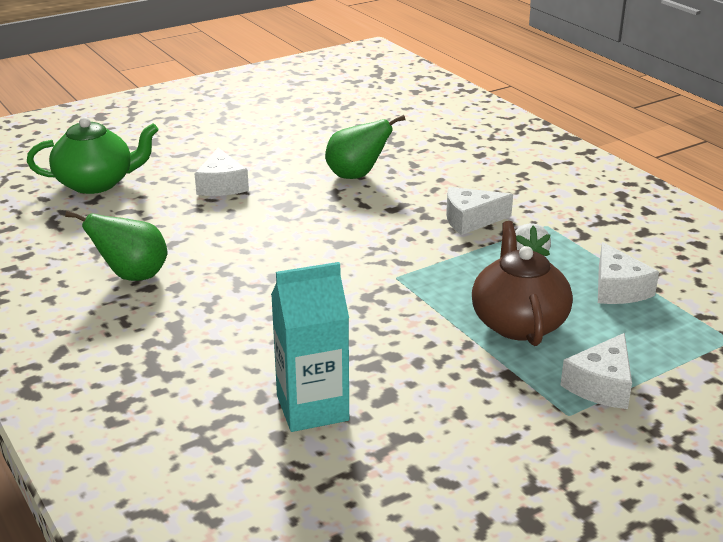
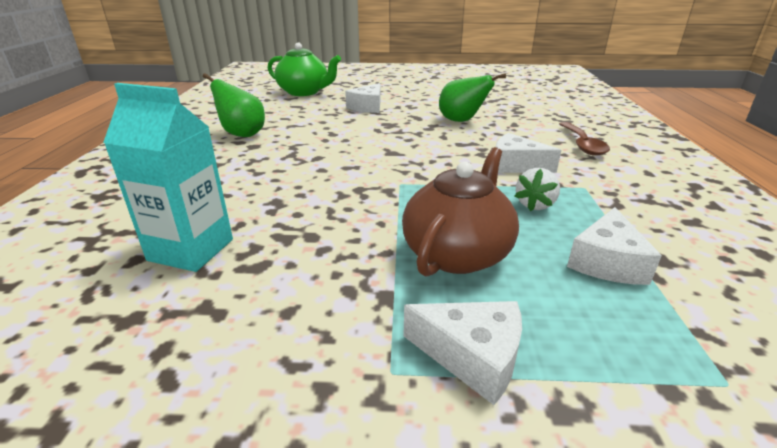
camera: 35 degrees right, 0 degrees up
(501, 174) = (582, 144): none -> brown spoon
(601, 385) = (472, 356): white cheese -> white cheese turned 135 degrees counterclockwise

